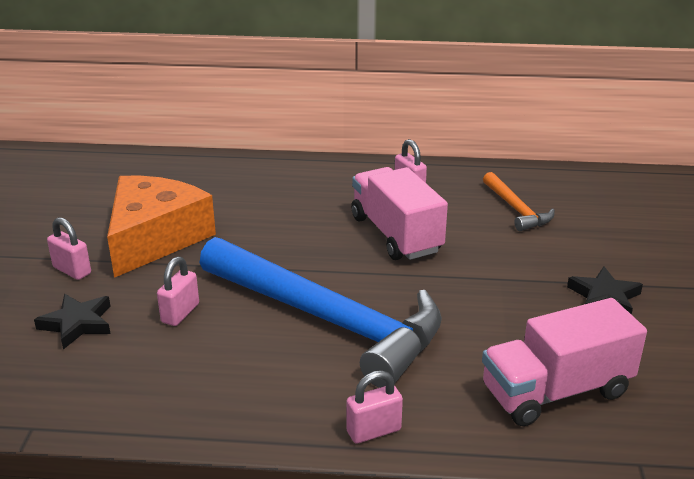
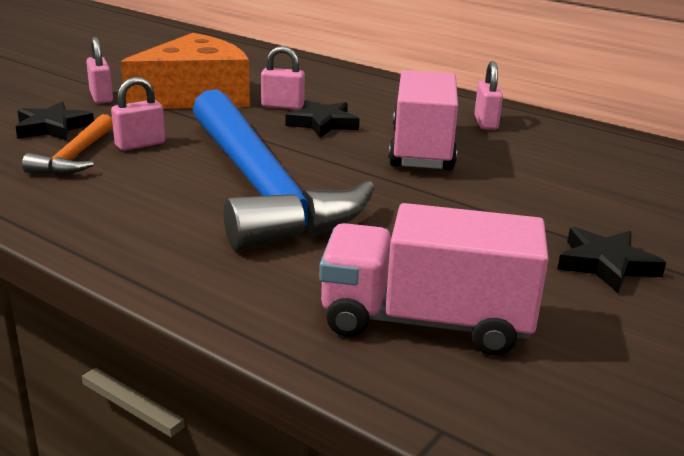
camera: 30 degrees right, 5 degrees down
(295, 233) = (323, 123): none -> black star
(373, 431) = (177, 279): pink padlock -> pink padlock (282, 106)
(516, 209) = (589, 167): orange hammer -> orange hammer (75, 156)

